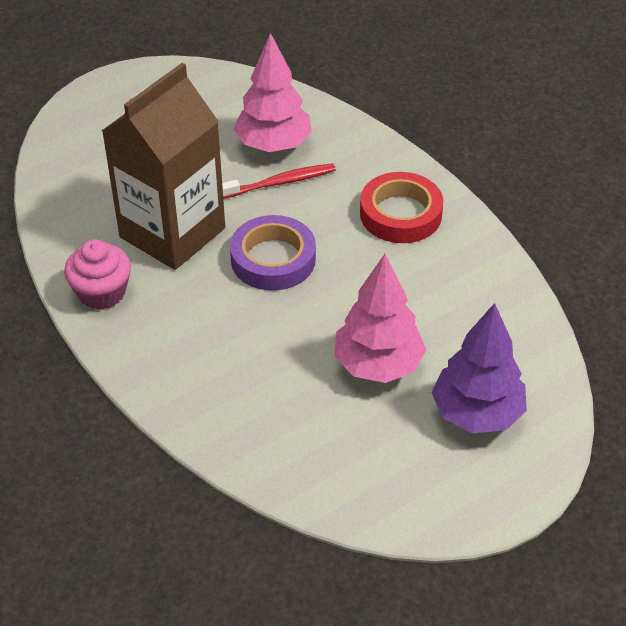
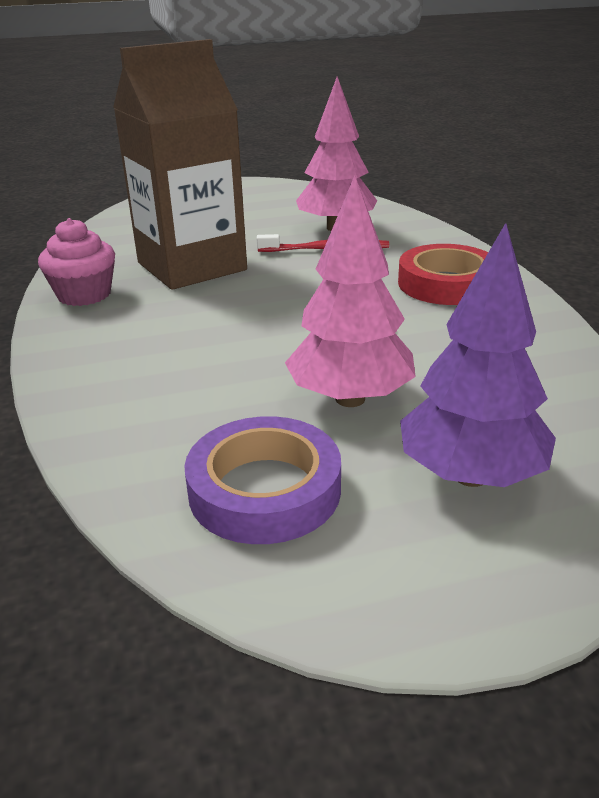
camera: 20 degrees right, 15 degrees down
(273, 259) = (281, 296): purple tape -> purple tape (264, 490)

